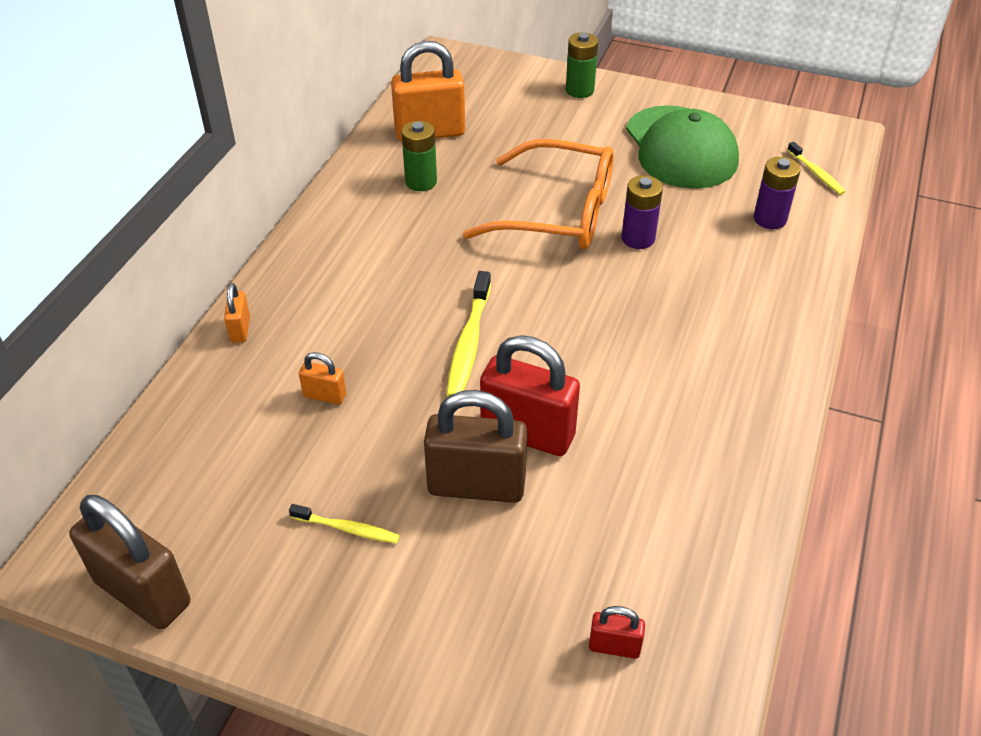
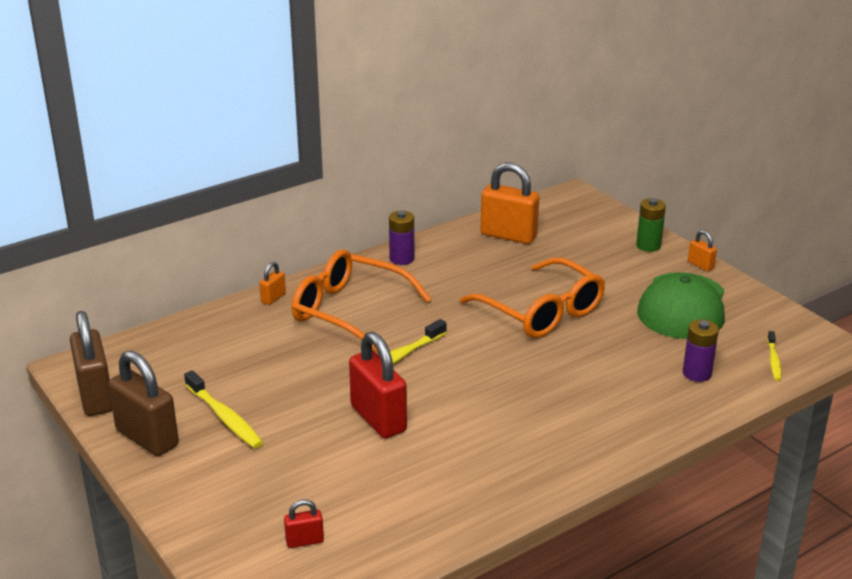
camera: 35 degrees right, 15 degrees down
(325, 396) = (283, 350): orange padlock -> orange padlock (700, 265)
(347, 529) = (224, 417): yellow toothbrush -> yellow toothbrush, size x1.67
(351, 305) = (349, 311): none -> orange glasses
(421, 182) = (469, 261): green battery -> none
(476, 485) = (317, 430): brown padlock -> brown padlock (147, 438)
(614, 646) = (304, 541): red padlock -> red padlock turned 60 degrees counterclockwise
(638, 238) = (580, 347): purple battery -> purple battery (402, 259)

